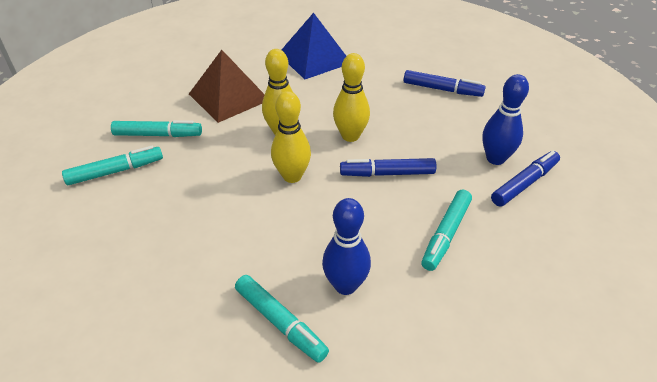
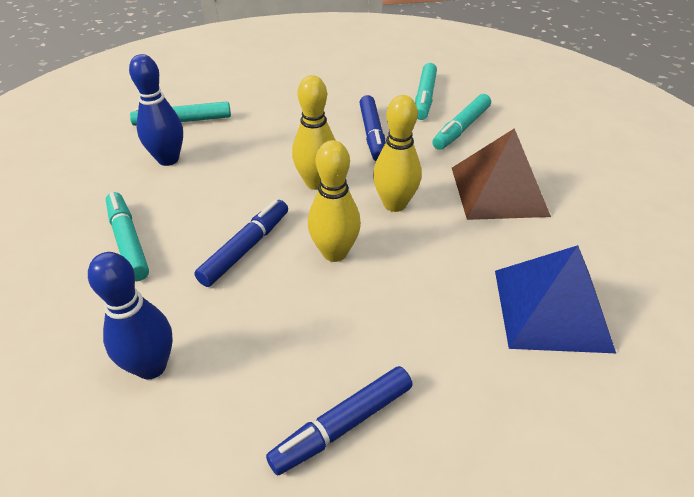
camera: 125 degrees right, 0 degrees up
(524, 183) = (88, 360): blue marker -> blue marker (372, 134)

